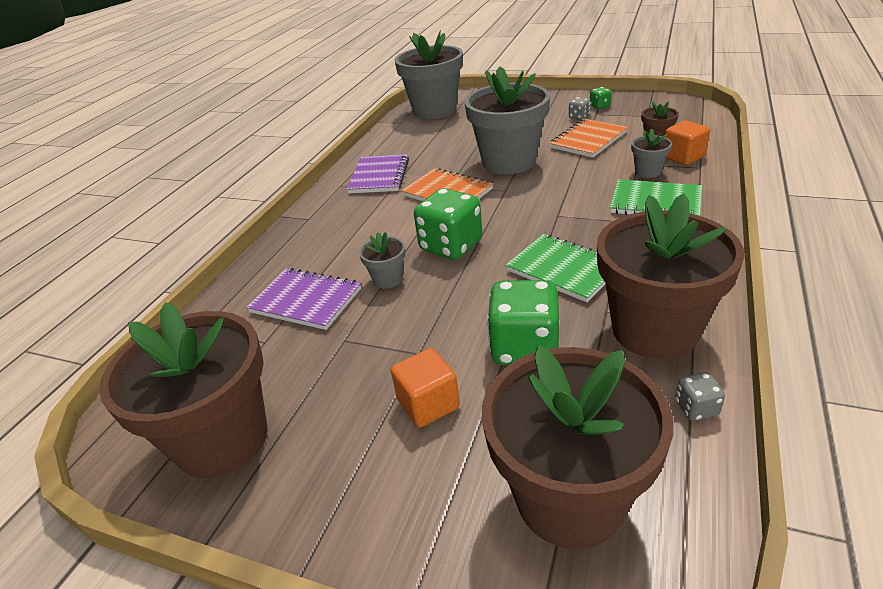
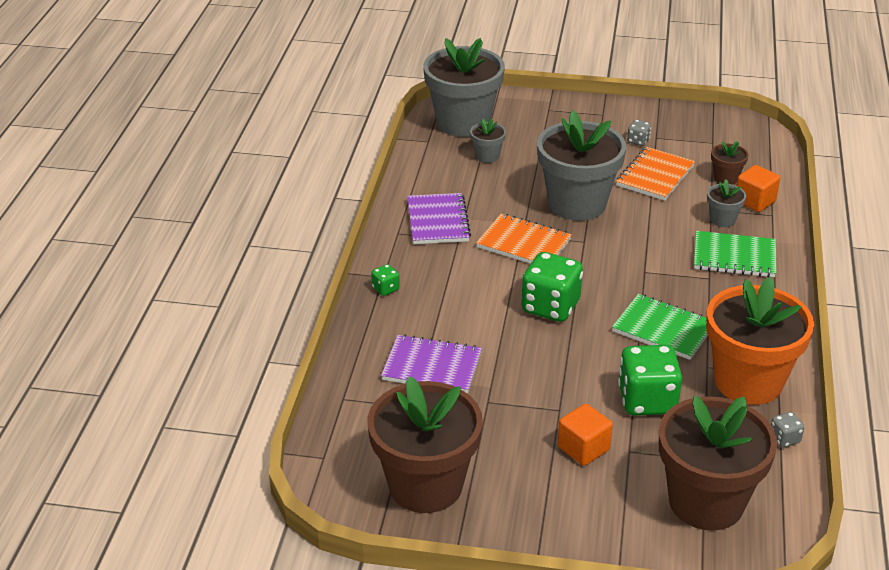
camera: 15 degrees left, 0 degrees up
(388, 279) = (502, 343): grey flower pot -> grey flower pot (487, 156)
(599, 106) = (658, 125): green dice -> green dice (385, 289)
(654, 330) = (748, 381): brown flower pot -> orange flower pot

